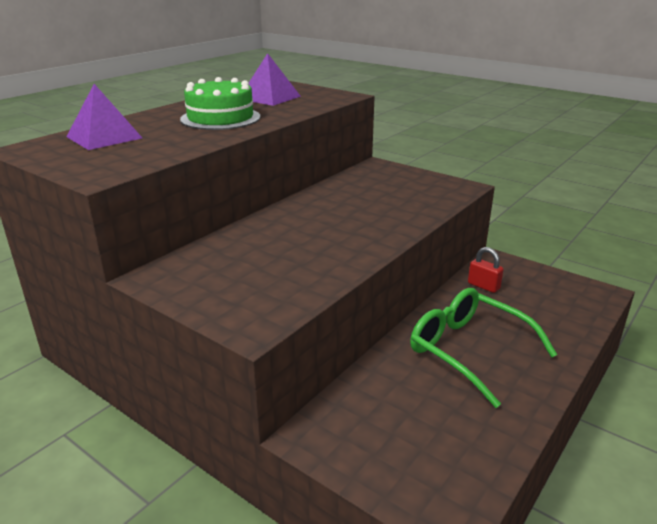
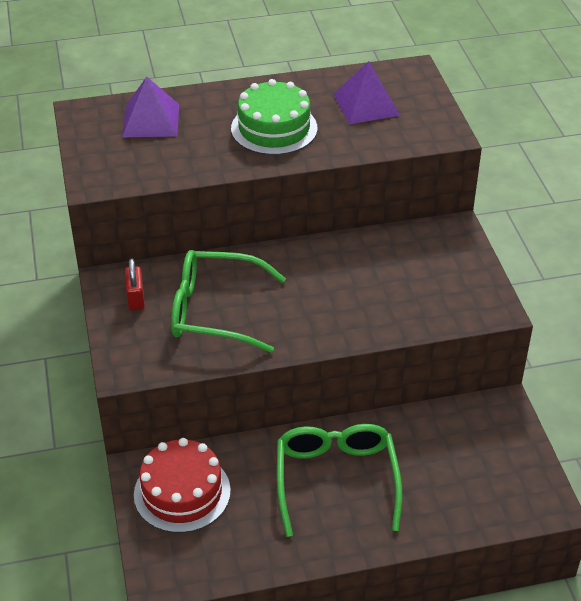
camera: 40 degrees right, 15 degrees up
(278, 258) = (214, 311): none -> green glasses
(370, 430) = (182, 492): none -> red cake
(483, 286) = (444, 427): red padlock -> red padlock (136, 299)

